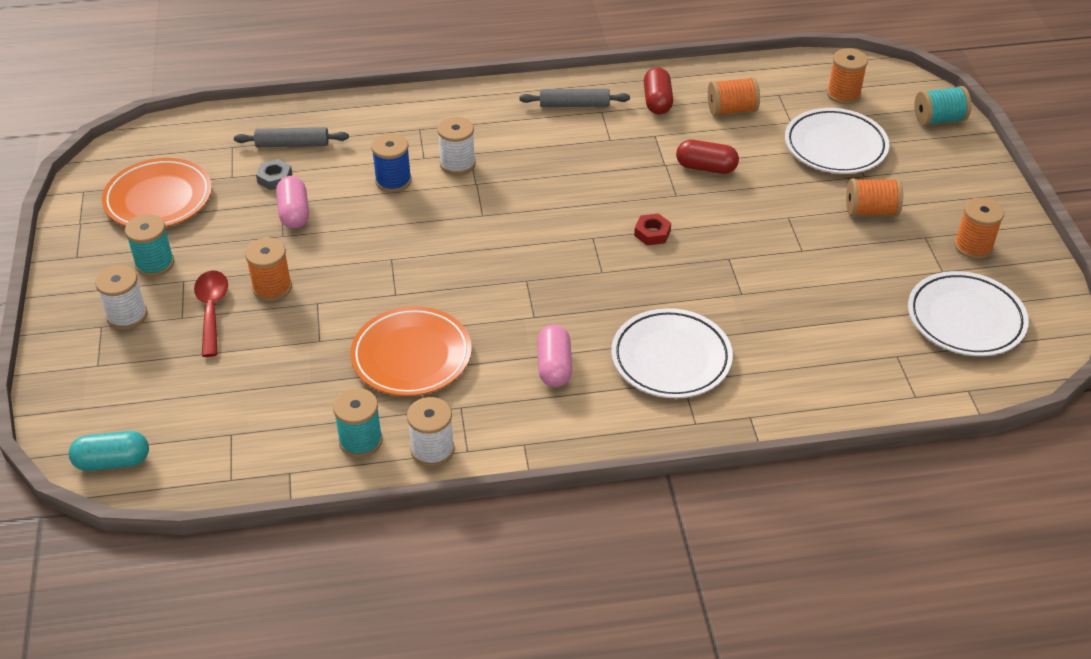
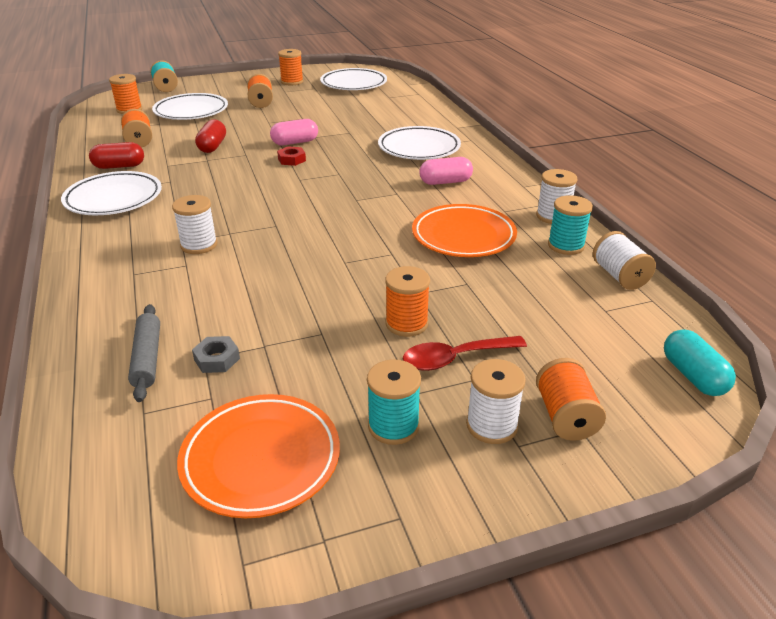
camera: 100 degrees left, 10 degrees down
(113, 360) = (565, 416): none -> orange spool
(283, 467) = (619, 276): none -> white spool
(294, 213) = (282, 332): pink capsule -> pink capsule (295, 142)
(393, 181) = (225, 277): blue spool -> none
(574, 105) = (114, 199): grey rolling pin -> white plate

